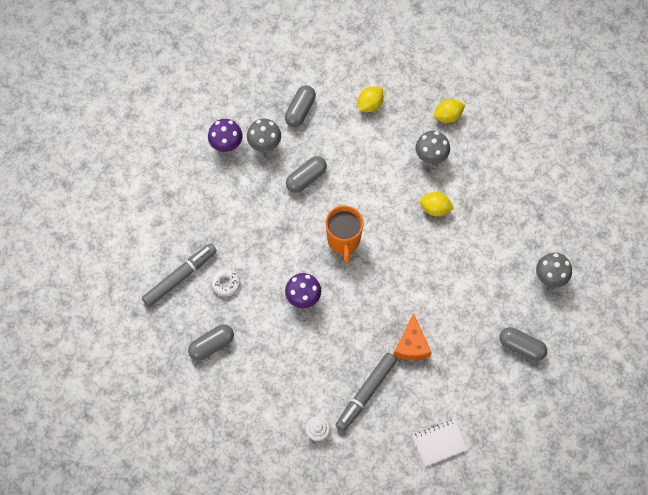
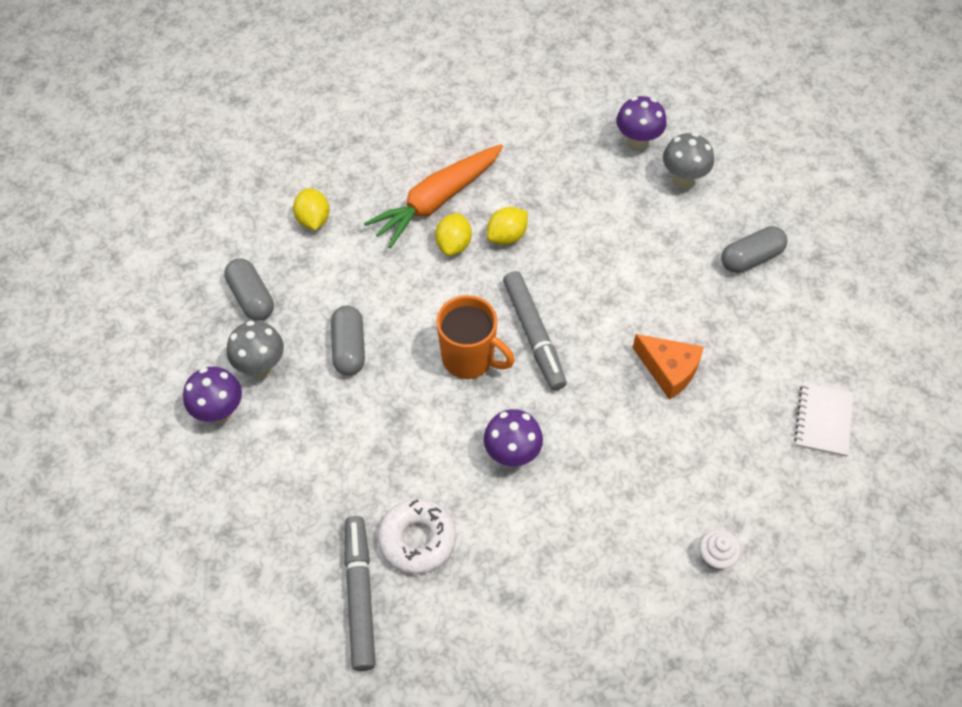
camera: 55 degrees left, 10 degrees down
(211, 345) = (494, 617): grey capsule -> none
(226, 283) = (417, 540): white donut -> white donut, size x1.58
(366, 393) = (700, 463): grey marker -> grey marker (534, 335)
(431, 157) = (437, 201): grey mushroom -> orange carrot
(448, 116) = (400, 153): yellow lemon -> yellow lemon (453, 244)
(558, 236) = (637, 142): none -> purple mushroom

